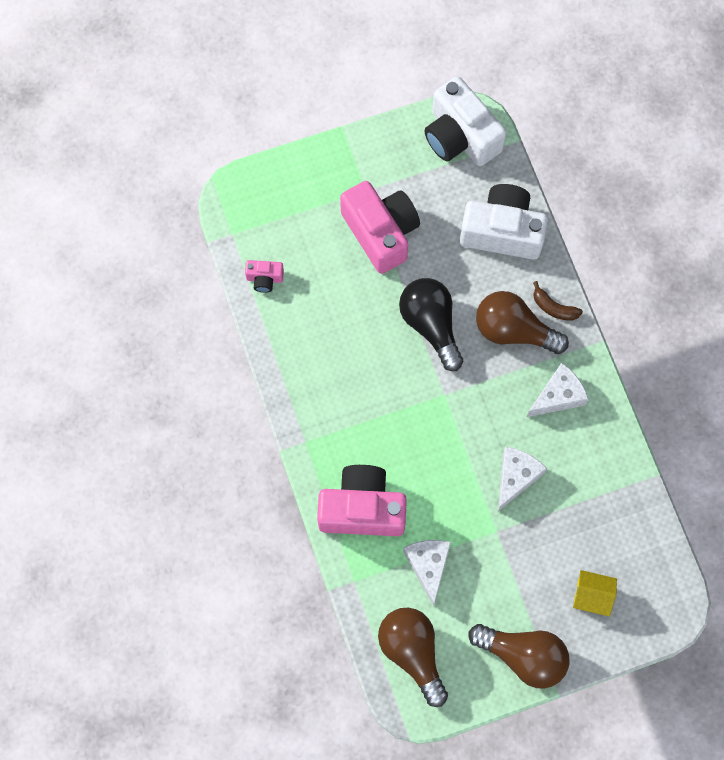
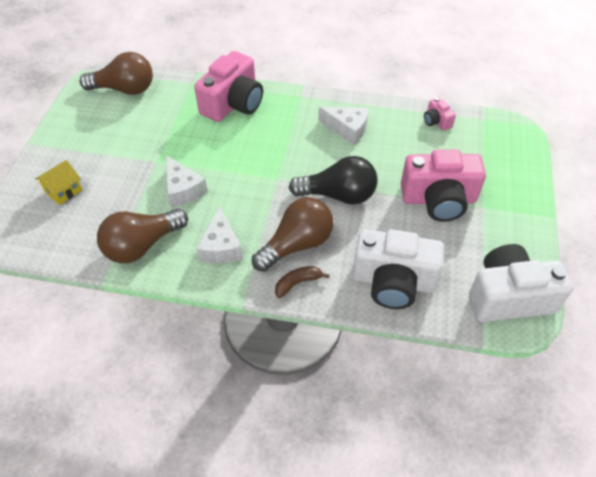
camera: 120 degrees right, 20 degrees down
(264, 279) = (436, 121): pink camera -> pink camera turned 60 degrees counterclockwise
(428, 566) = (168, 118): white cheese -> white cheese (347, 129)
(502, 231) = (393, 282): white camera -> white camera turned 60 degrees clockwise
(523, 656) = (67, 137): brown light bulb -> brown light bulb (142, 245)

